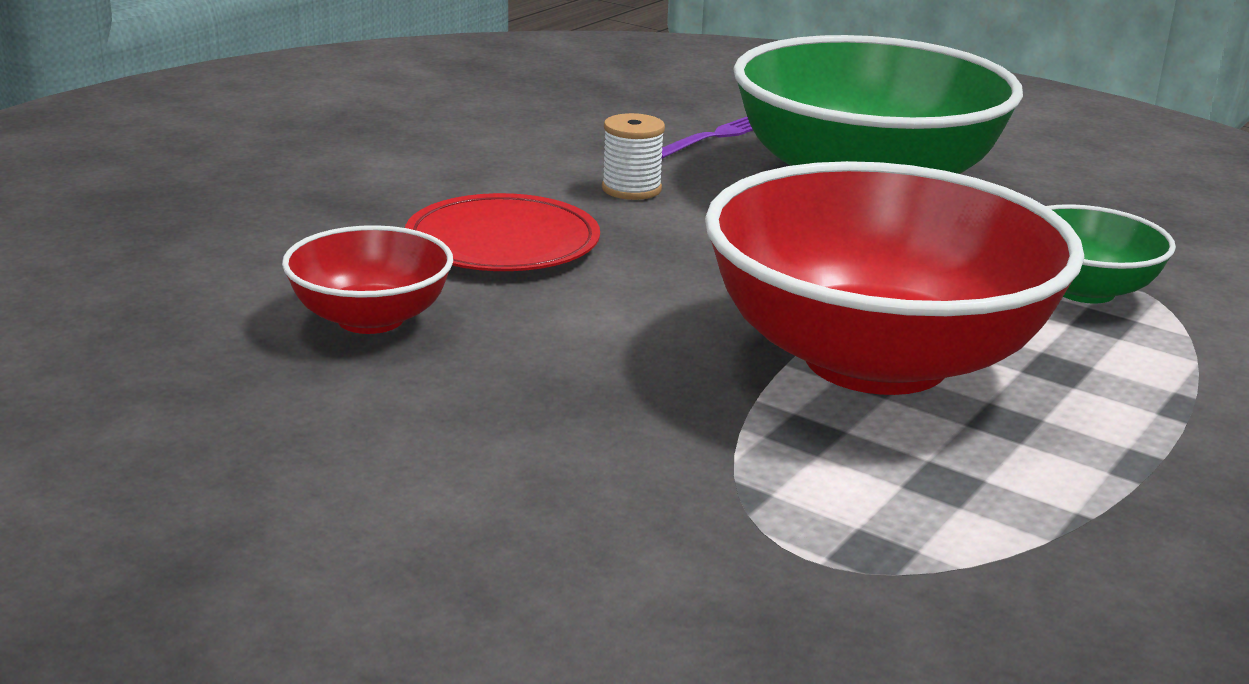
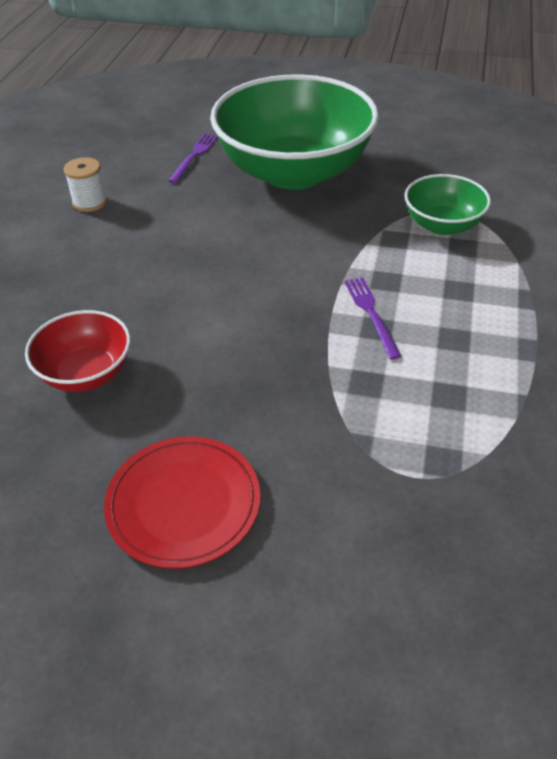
camera: 20 degrees left, 20 degrees up
(502, 242) = (125, 282): red plate -> red plate (183, 503)
(631, 189) = (173, 214): white spool -> white spool (90, 202)
(875, 360) = (371, 314): red bowl -> purple fork

